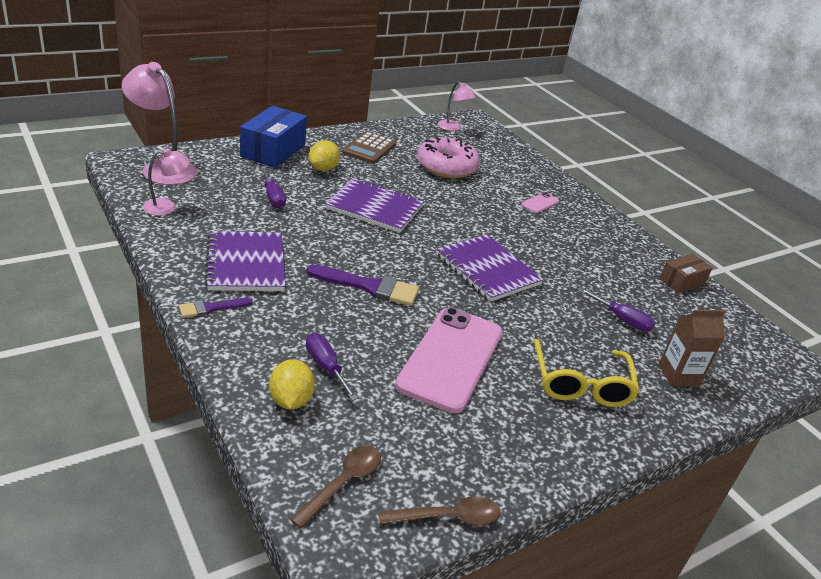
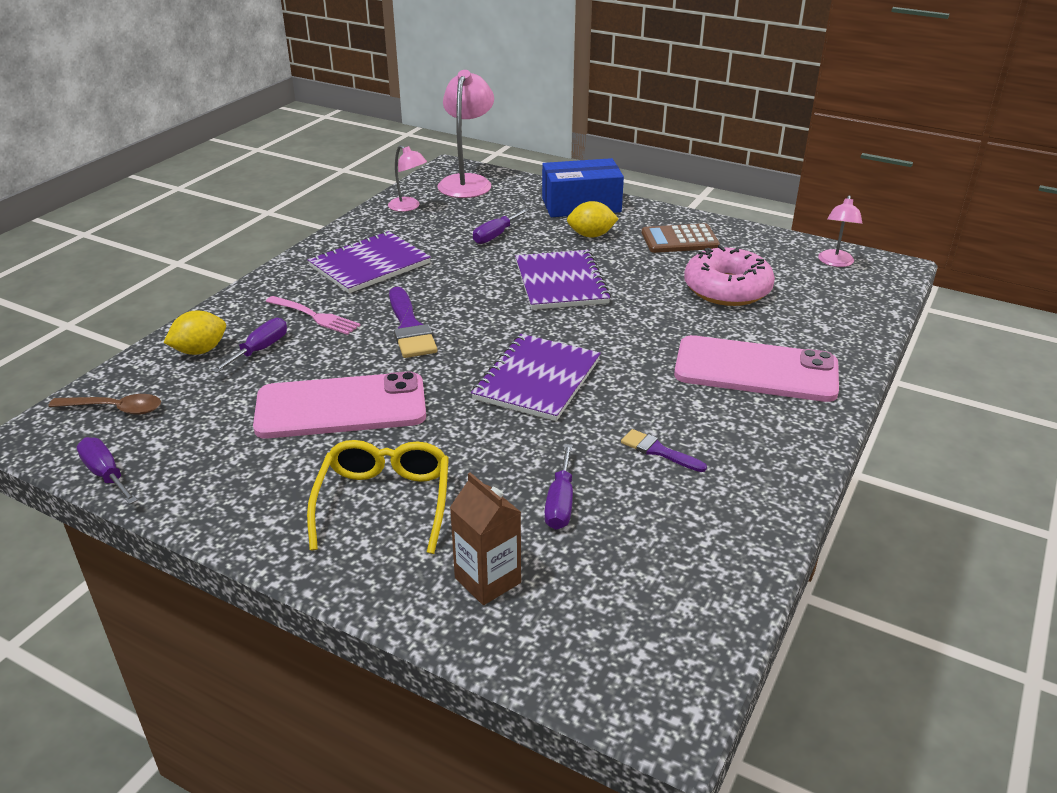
camera: 65 degrees right, 0 degrees up
(211, 308) = (288, 276): purple brush -> purple brush (658, 451)
(301, 320) = (315, 316): none -> pink fork
(448, 517) = (106, 474): brown spoon -> purple screwdriver
(540, 203) = (756, 370): pink phone -> pink phone, size x2.47
(581, 384) = (384, 502): yellow glasses -> yellow glasses turned 120 degrees clockwise
(682, 282) = (739, 537): brown box -> none

